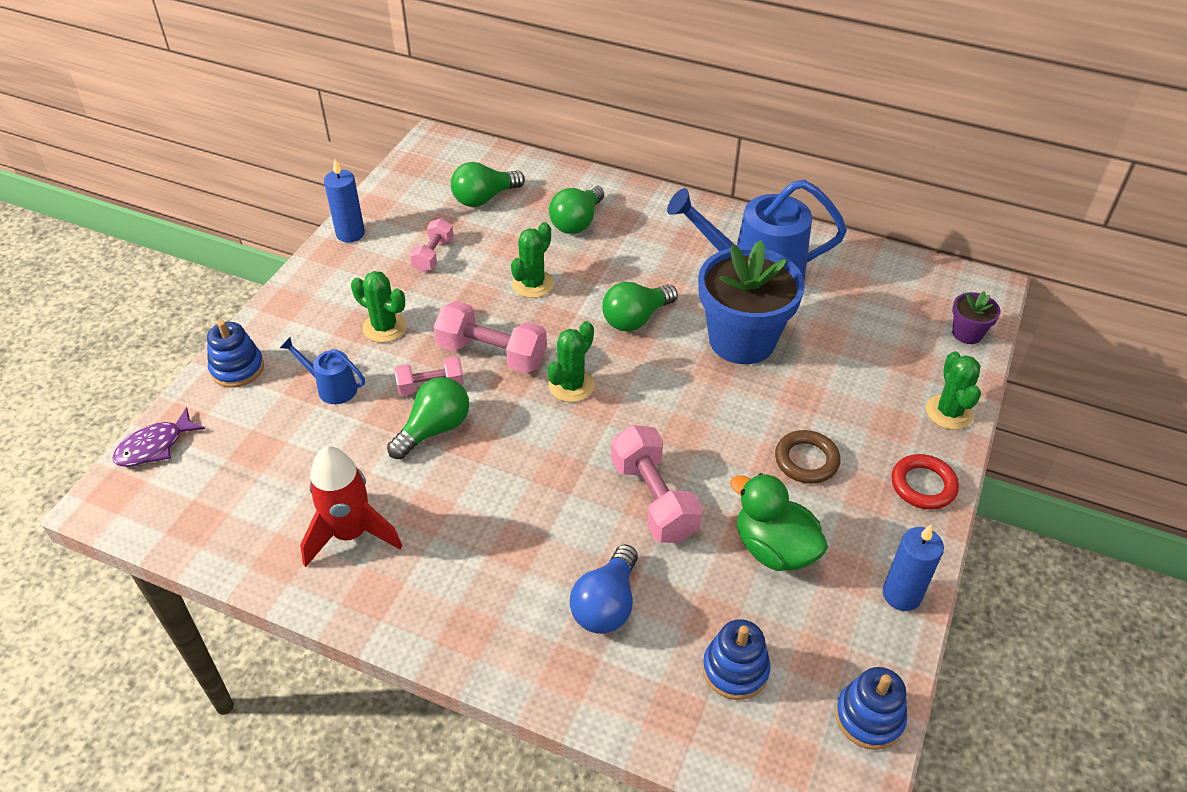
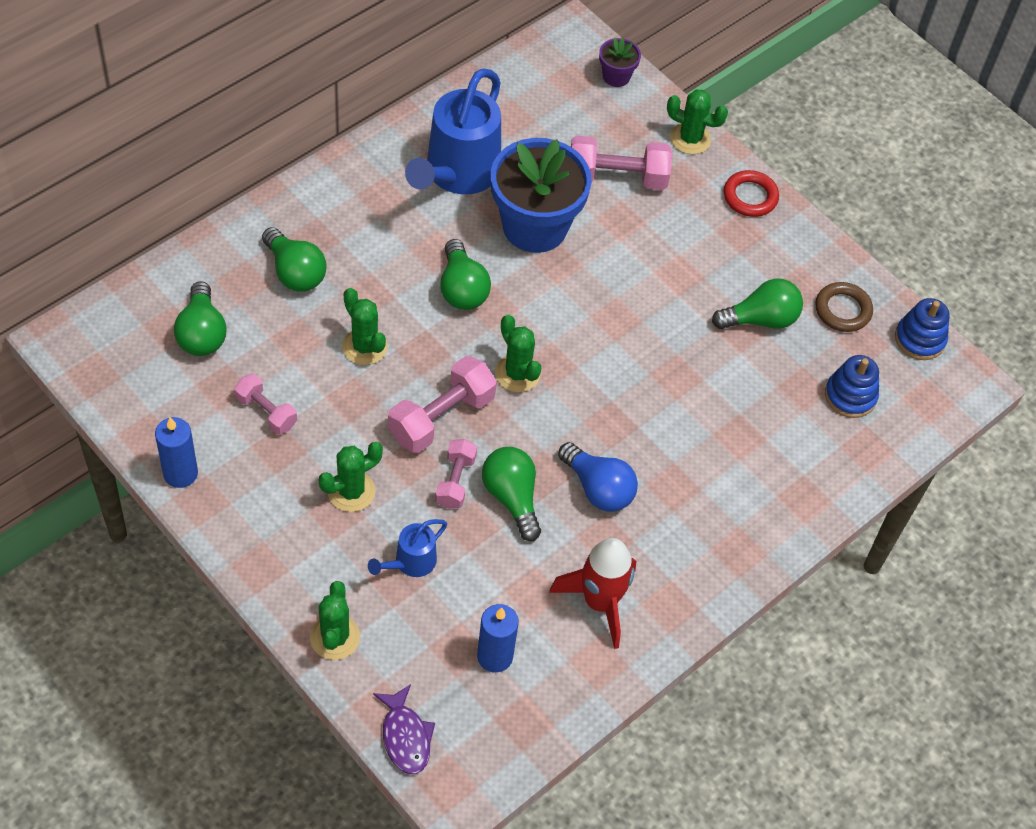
camera: 70 degrees left, 10 degrees up
(237, 368) = (335, 637): blue stacking toy -> green cactus
(606, 604) = (758, 449): blue light bulb -> blue light bulb (598, 488)
(653, 499) = (674, 372): pink dumbbell -> pink dumbbell (617, 177)
(774, 549) = (760, 319): green duck -> green light bulb
(806, 460) = (688, 254): brown ring -> brown ring (842, 310)
(901, 595) = (836, 266): blue candle -> blue candle (495, 656)

